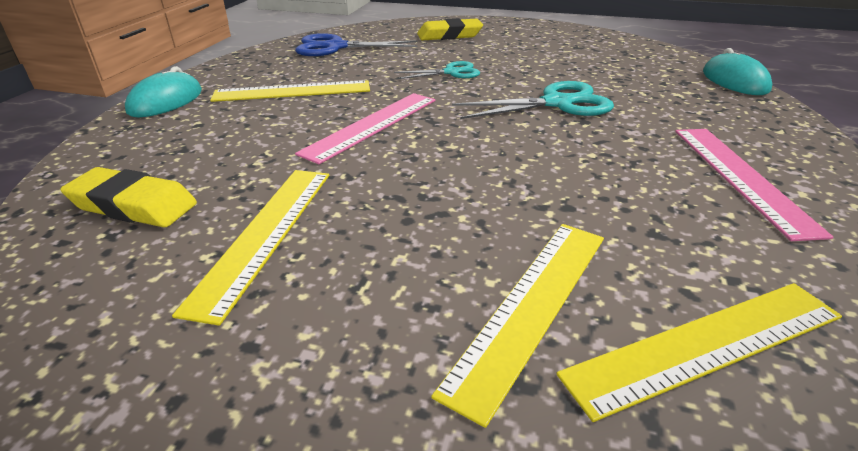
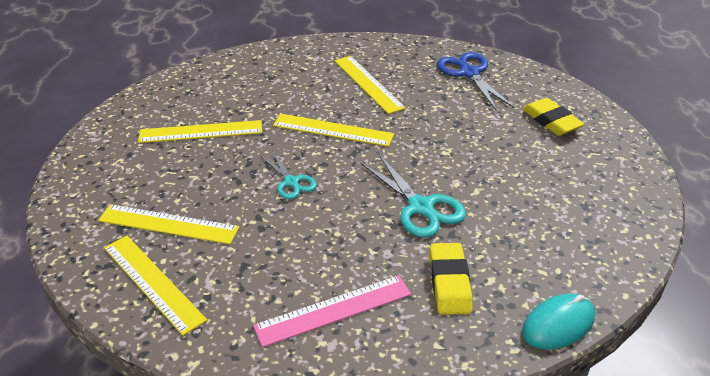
camera: 70 degrees right, 5 degrees up
(133, 205) = (212, 87): yellow eraser -> yellow eraser (449, 282)
(166, 101) = (326, 47): turquoise mouse -> none
(372, 125) = (333, 130): pink ruler -> yellow ruler
(451, 72) = (453, 142): turquoise scissors -> turquoise scissors (291, 182)

